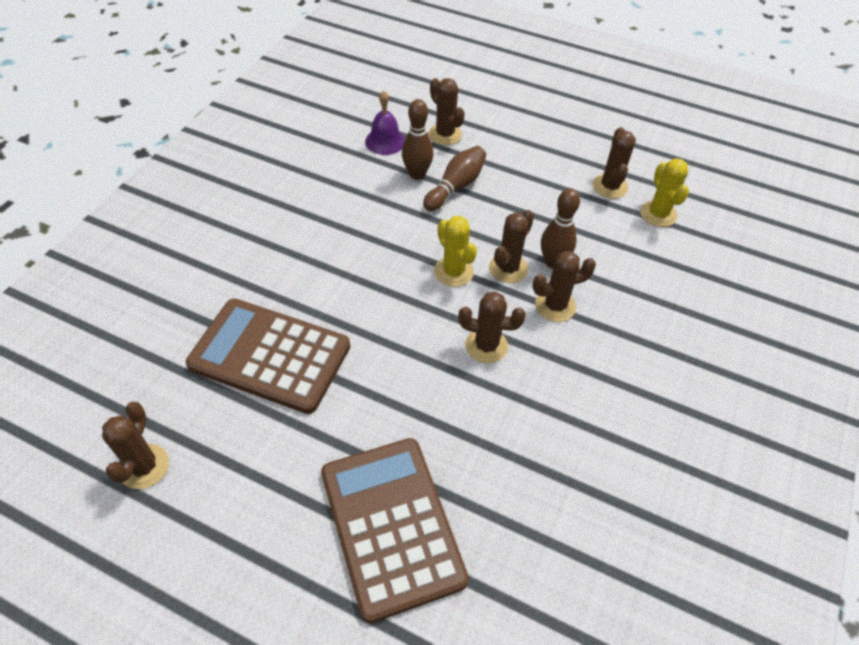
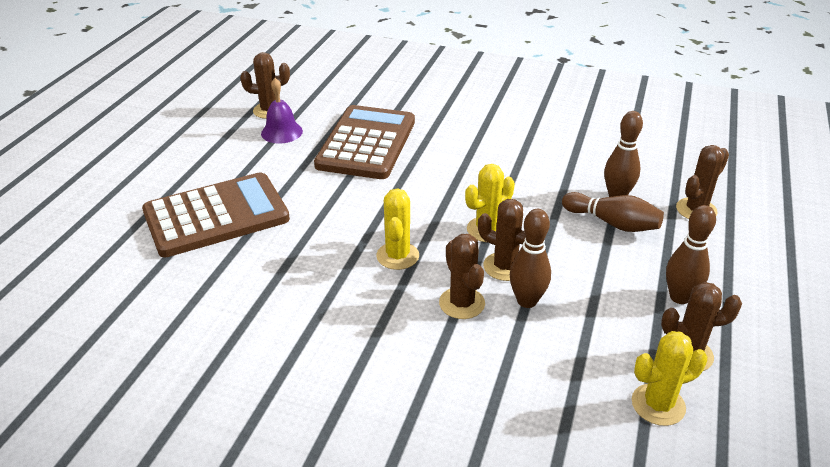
camera: 85 degrees right, 15 degrees down
(385, 141) = (656, 171): purple bell -> purple bell (281, 132)
(486, 346) = (397, 256): brown cactus -> yellow cactus
(551, 174) = (679, 297): none -> brown bowling pin

